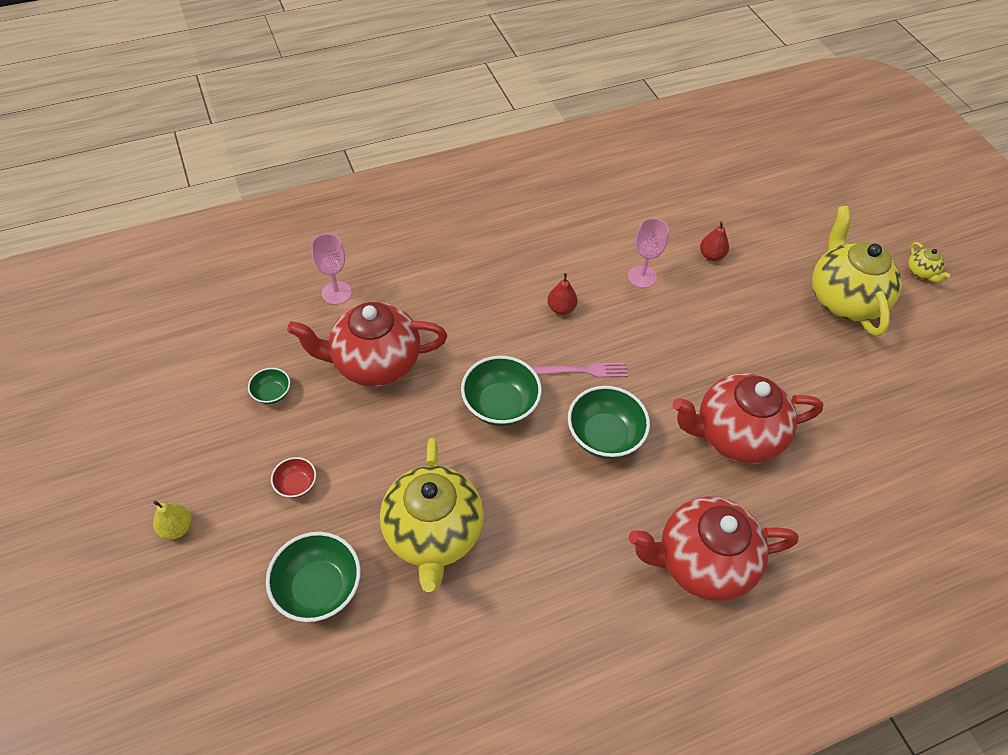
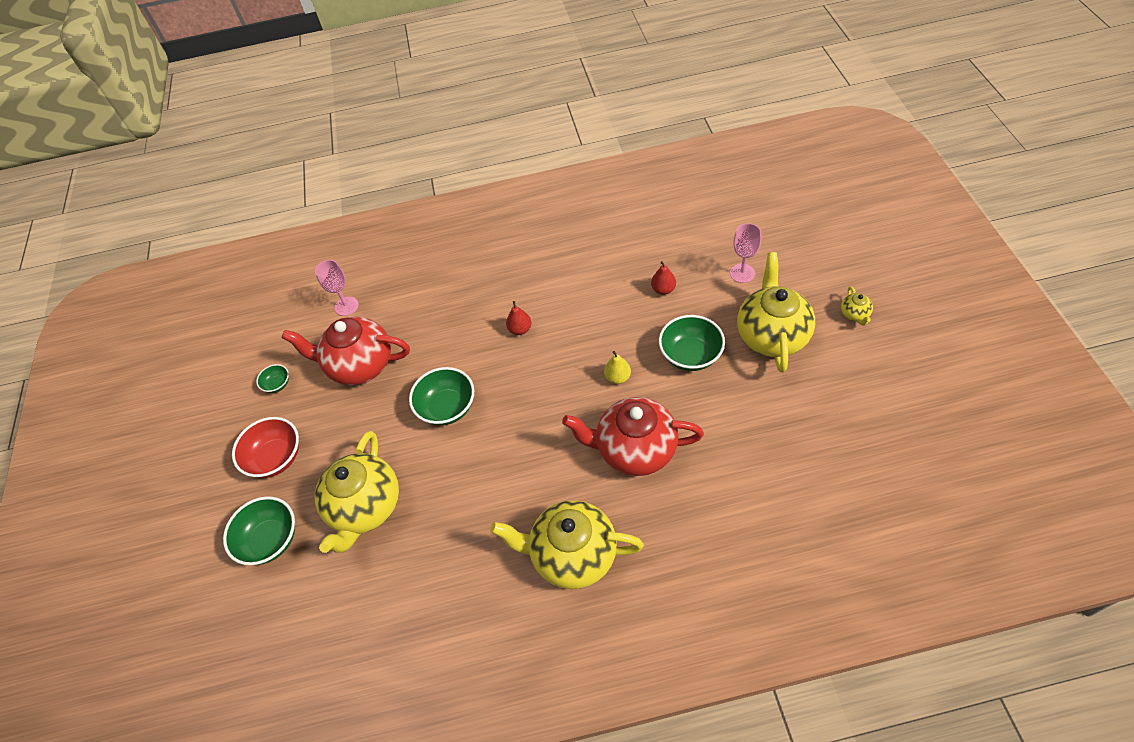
camera: 20 degrees right, 0 degrees up
(177, 528) = (184, 483): yellow pear -> yellow pear (617, 377)
(296, 484) = (276, 458): red bowl -> red bowl, size x1.91
(584, 370) = (524, 384): pink fork -> none
(604, 436) = (523, 441): green bowl -> green bowl (690, 355)
(642, 277) = (596, 305): pink goblet -> pink goblet (742, 273)
(701, 562) = (572, 555): red teapot -> yellow teapot

